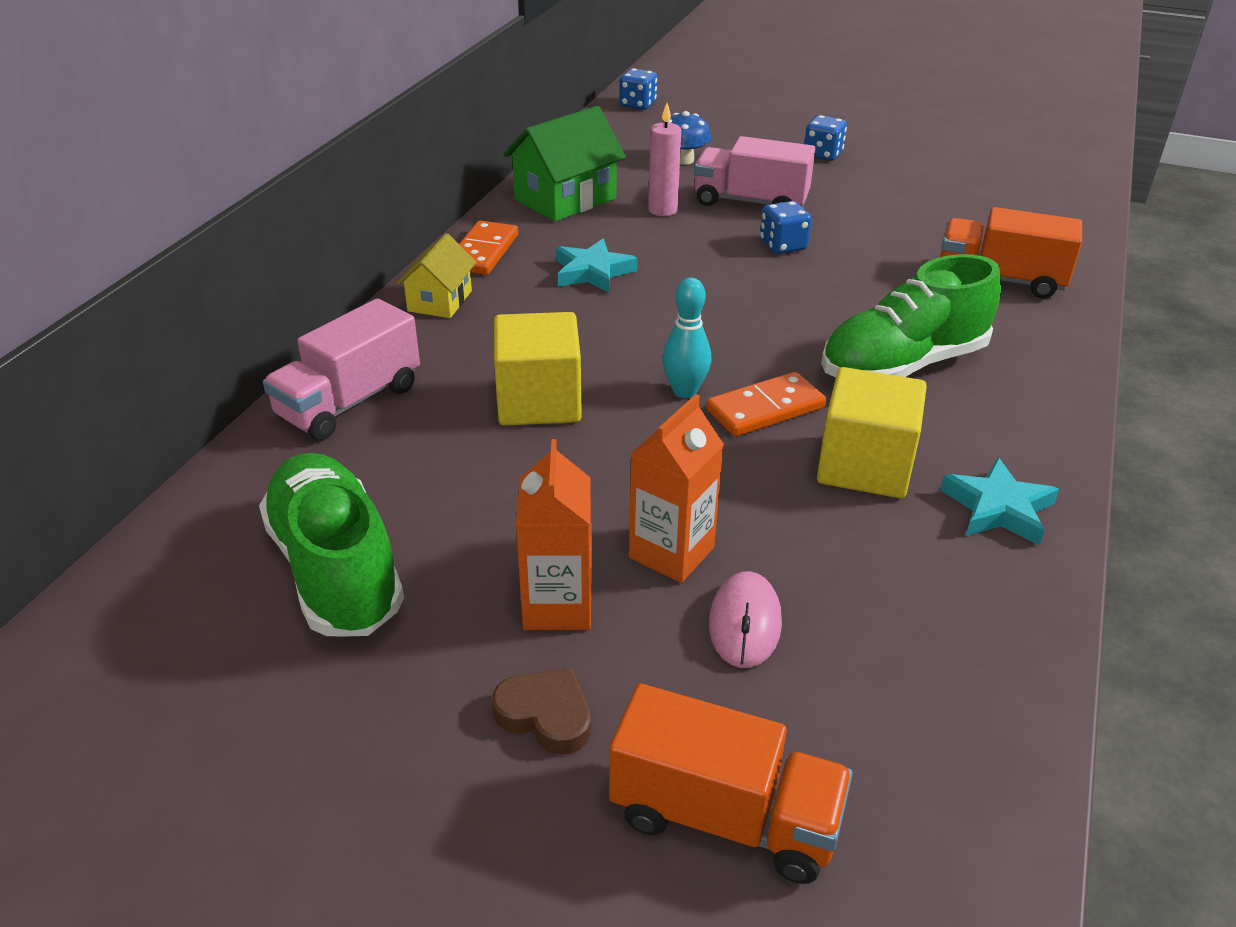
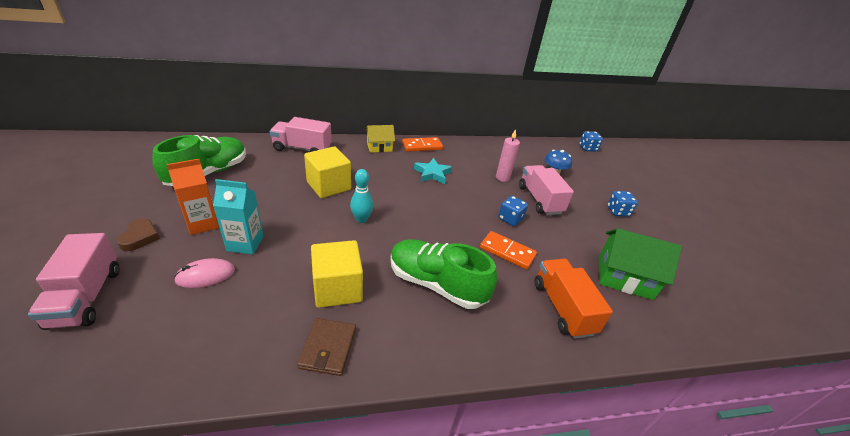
camera: 55 degrees right, 0 degrees up
(565, 199) = (482, 152): green house -> green house (624, 277)
(671, 553) = (245, 243): orange carton -> turquoise carton
(724, 817) = (86, 297): orange truck -> pink truck
(765, 409) = (364, 246): orange domino -> orange domino (507, 252)
(998, 508) = (328, 348): turquoise star -> brown wallet

